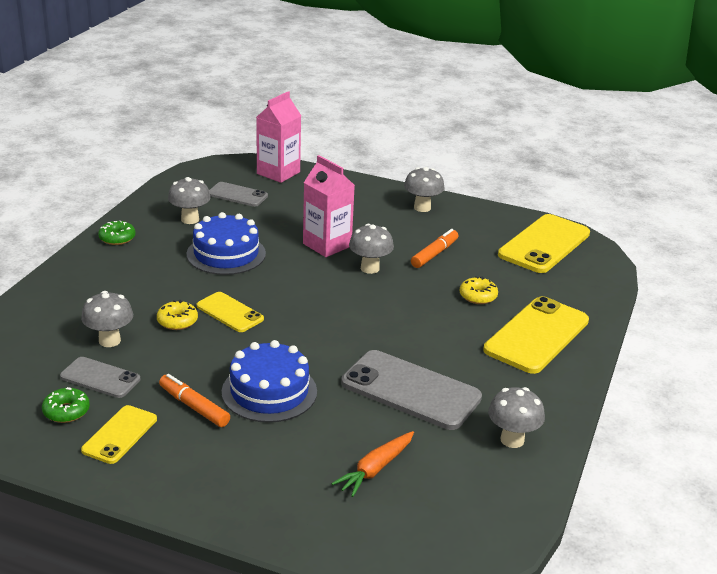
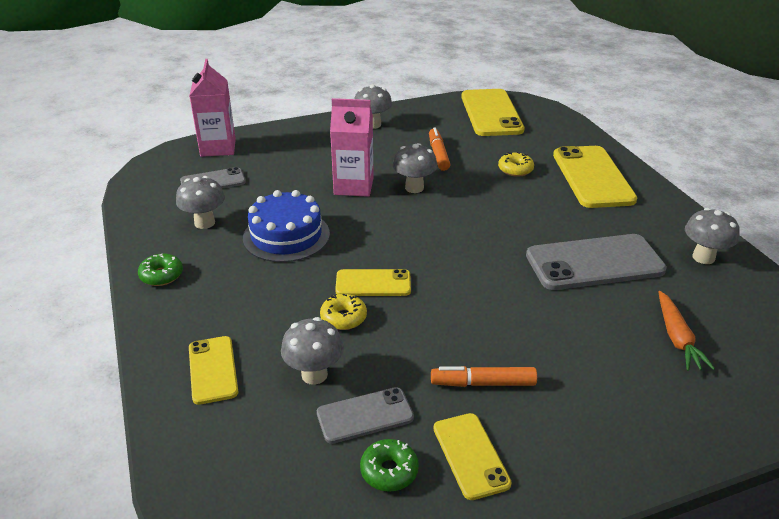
camera: 40 degrees left, 5 degrees up
(63, 305) = (212, 370): none -> yellow phone
(269, 391) = (512, 329): blue cake -> none

